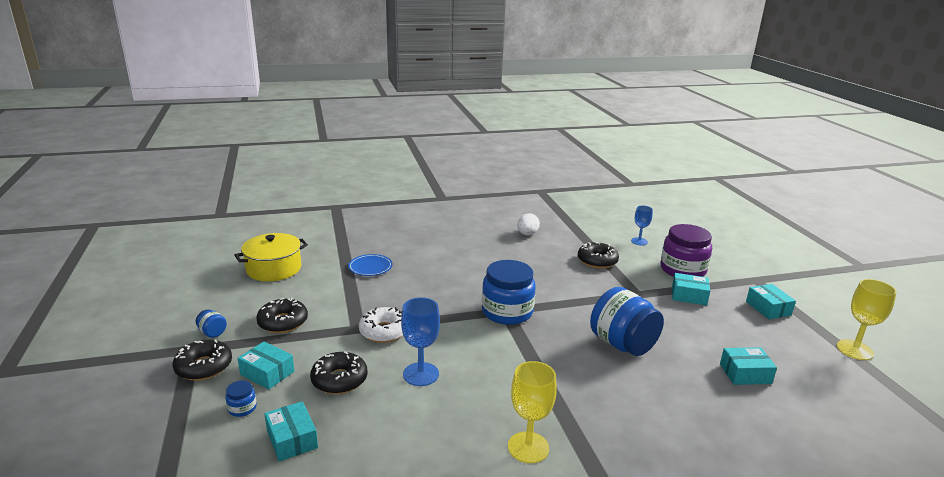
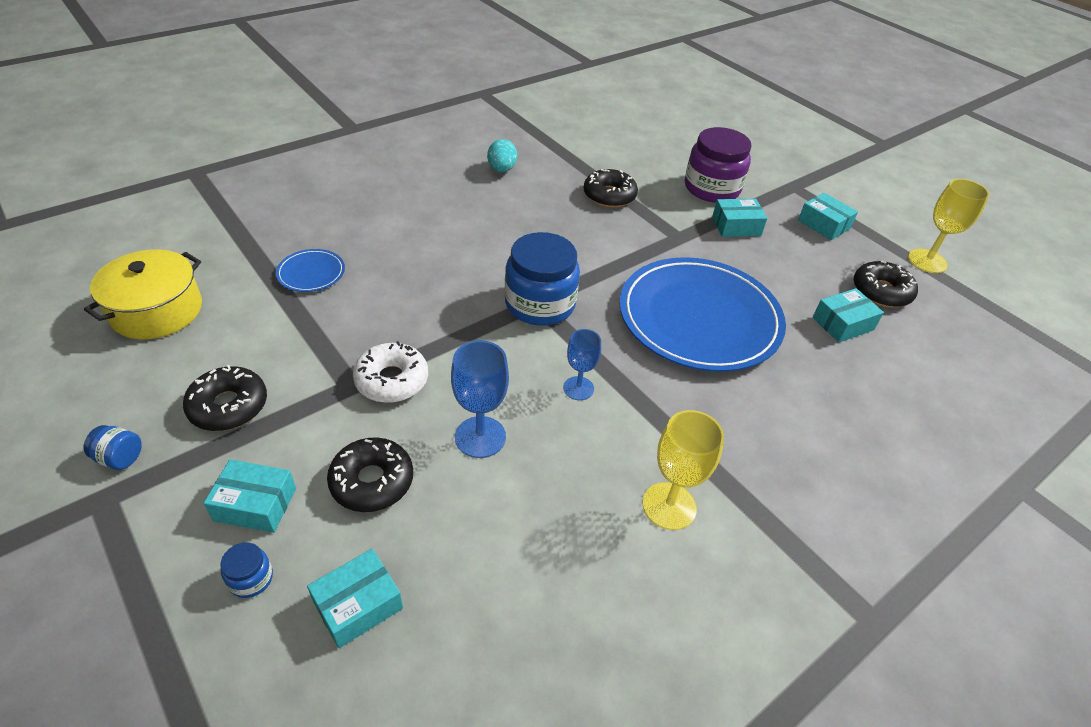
camera: 25 degrees left, 20 degrees up
(204, 367) = (143, 525): black donut -> black donut (881, 291)
(292, 439) = (358, 605): turquoise box -> turquoise box turned 75 degrees counterclockwise
(527, 234) = (502, 170): white egg -> turquoise egg
(622, 344) = (699, 318): blue jar -> blue plate
(639, 241) = (643, 154): blue goblet -> blue goblet (578, 388)

